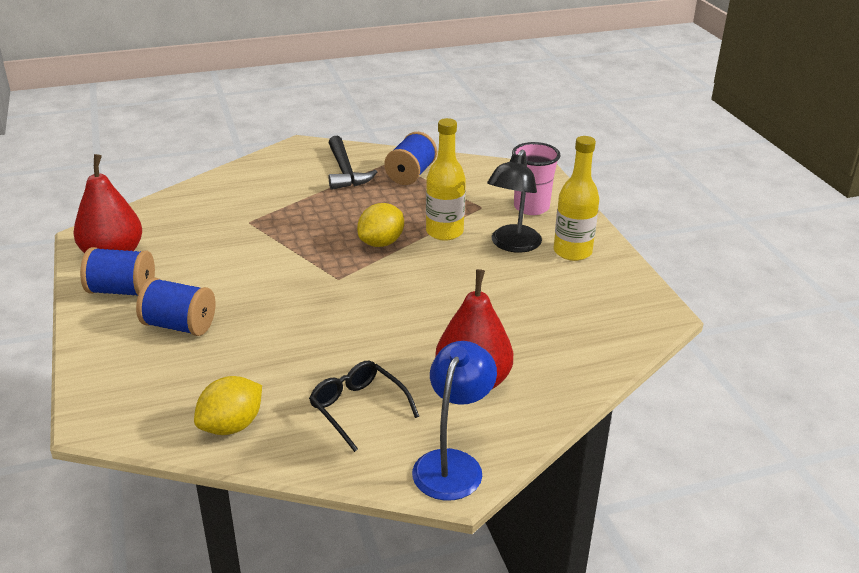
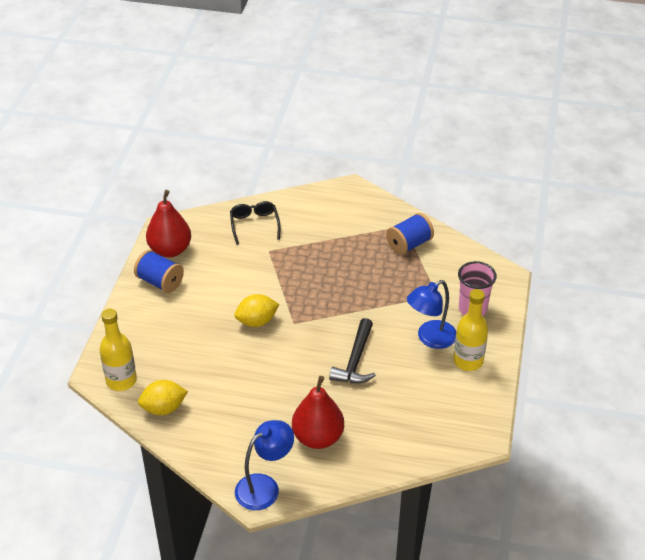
camera: 30 degrees right, 10 degrees up
(179, 326) = (177, 323): blue spool -> none
(345, 171) = (364, 225): black hammer -> black hammer (355, 360)
(358, 408) = (238, 427): black glasses -> black glasses (254, 225)
(381, 243) = (342, 302): yellow lemon -> yellow lemon (257, 321)
(444, 232) = (392, 309): yellow bottle -> yellow bottle (121, 381)
(512, 245) = (430, 338): black lamp -> blue lamp

